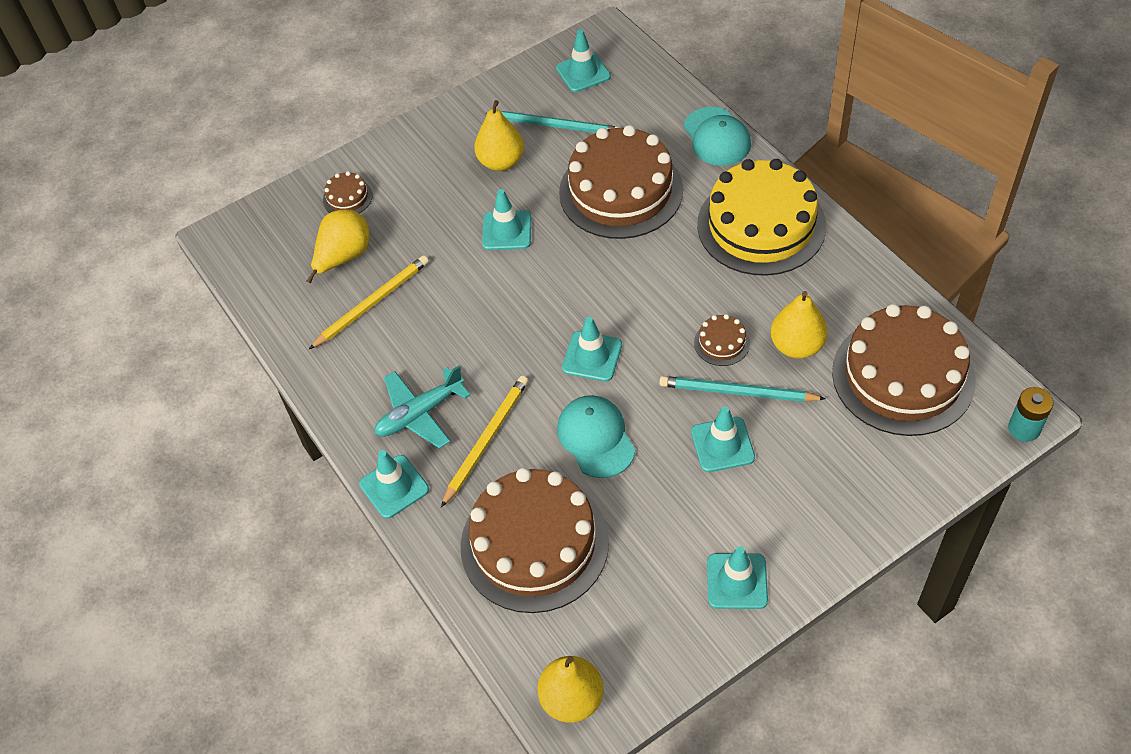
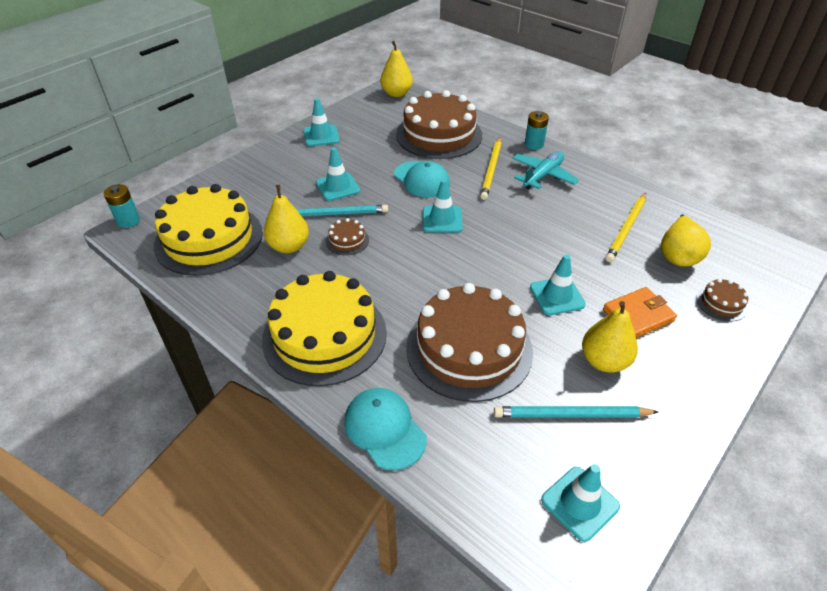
camera: 160 degrees right, 10 degrees down
(394, 487) = (534, 144): turquoise traffic cone -> turquoise battery
(439, 198) = (638, 315): none -> orange wallet
(903, 376) = (209, 239): brown cake -> yellow cake

